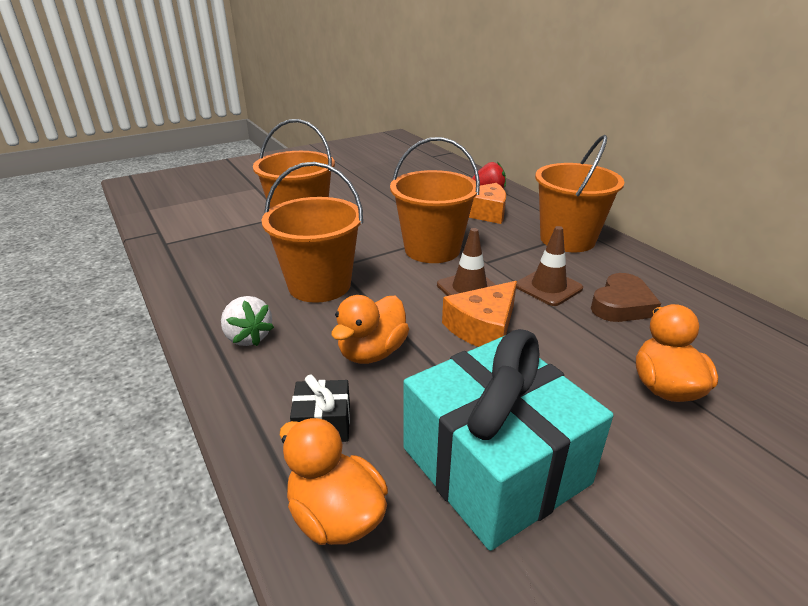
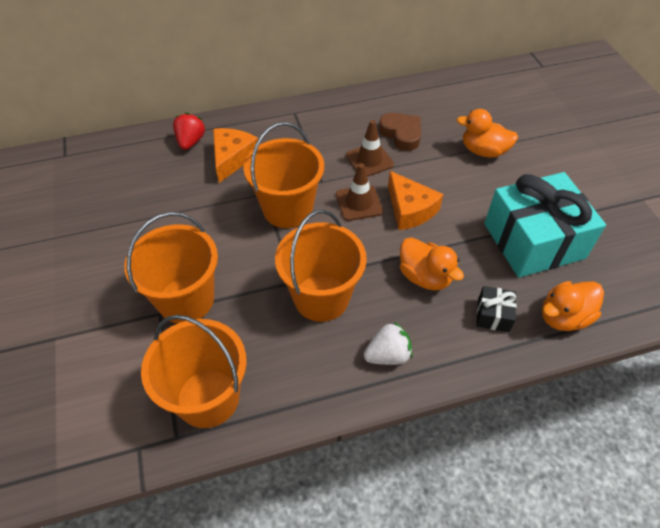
camera: 75 degrees left, 20 degrees up
(567, 239) = (304, 125): orange bucket -> orange bucket (208, 398)

